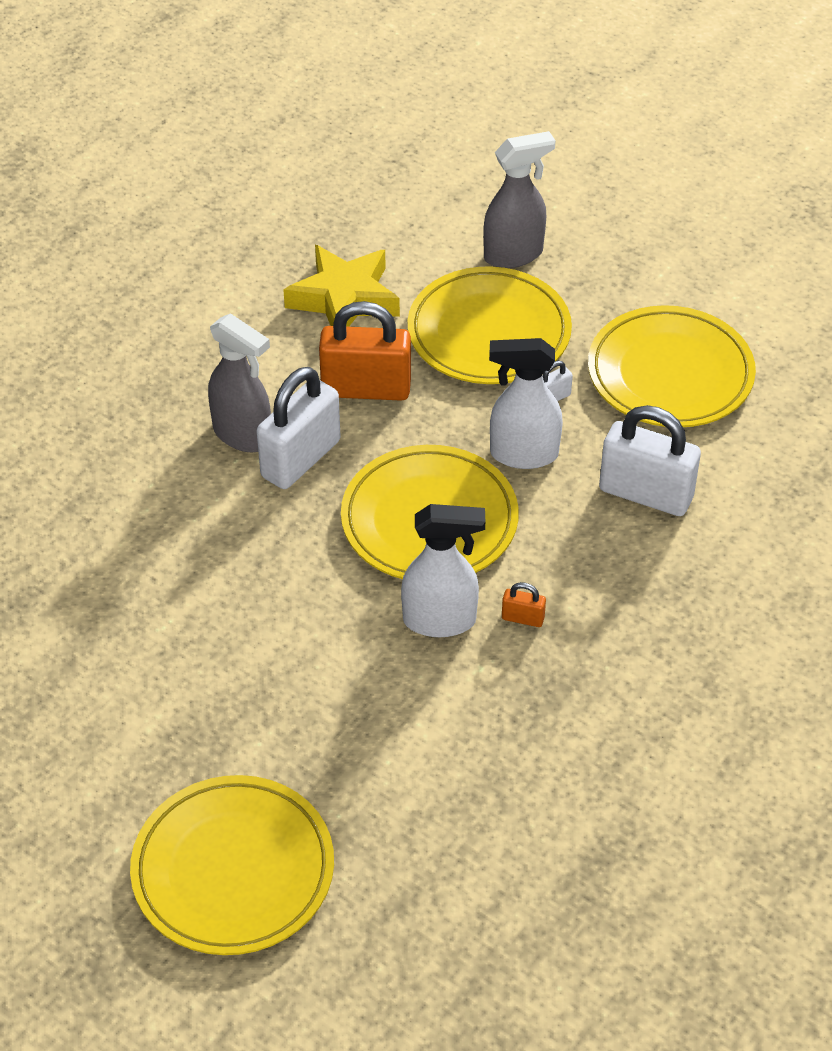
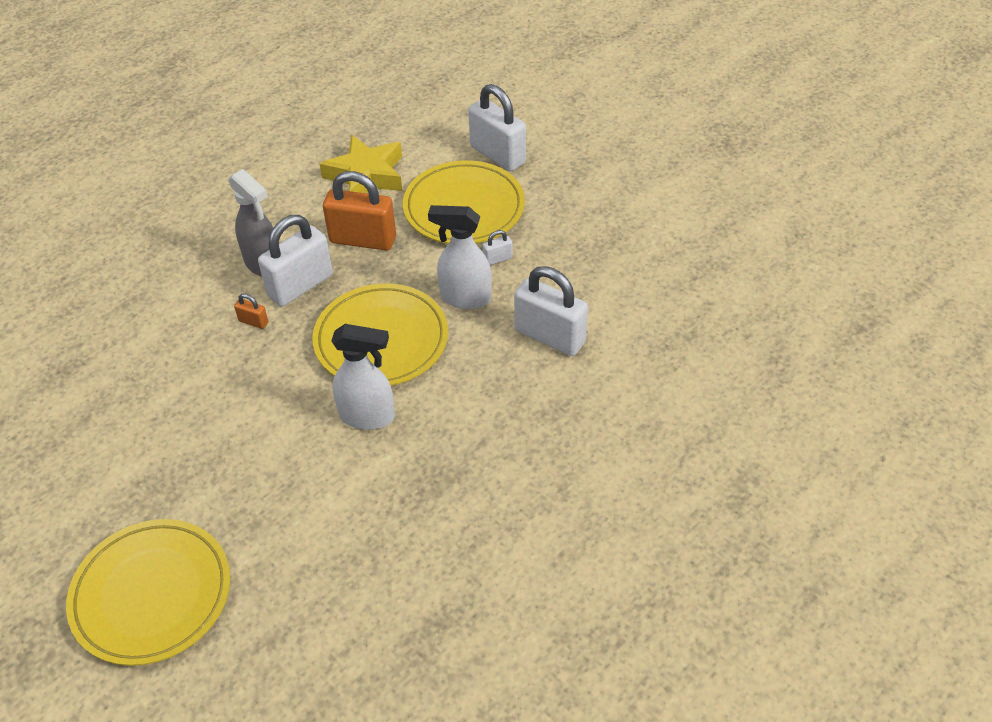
camera: 10 degrees right, 0 degrees up
(514, 254) = (497, 155): grey spray bottle -> white padlock
(522, 618) = (430, 421): orange padlock -> orange padlock (253, 322)
(670, 374) = (591, 249): yellow plate -> none

